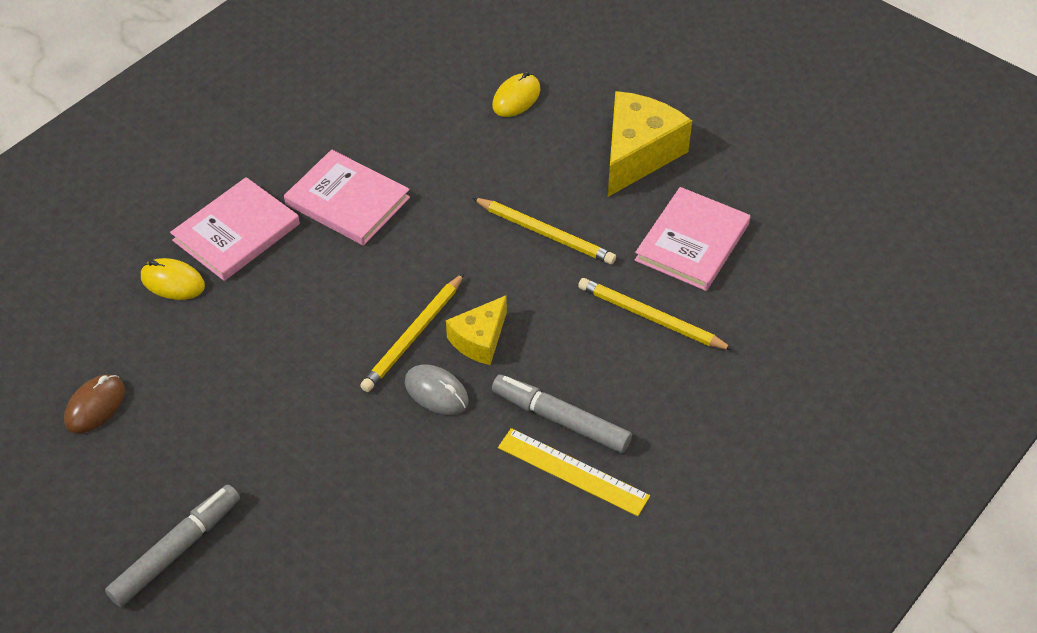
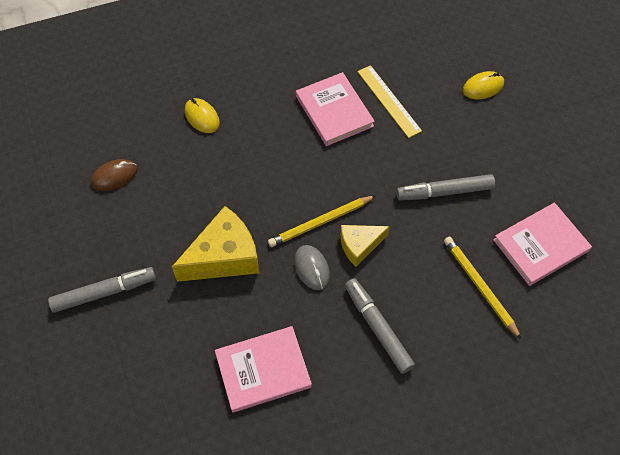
camera: 30 degrees right, 10 degrees up
(236, 232) = (256, 101): pink book -> pink book (263, 370)
(545, 233) = (445, 192): yellow pencil -> grey marker
(573, 472) = (364, 368): yellow ruler -> yellow ruler (388, 101)
(638, 154) = (541, 164): yellow cheese -> yellow cheese (224, 257)

